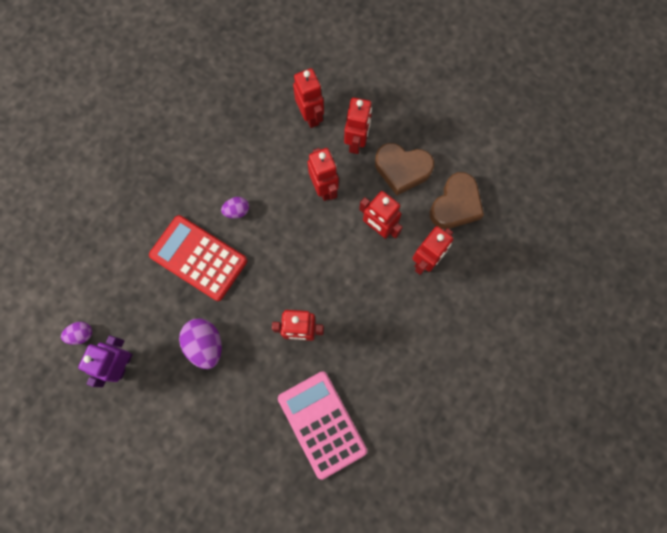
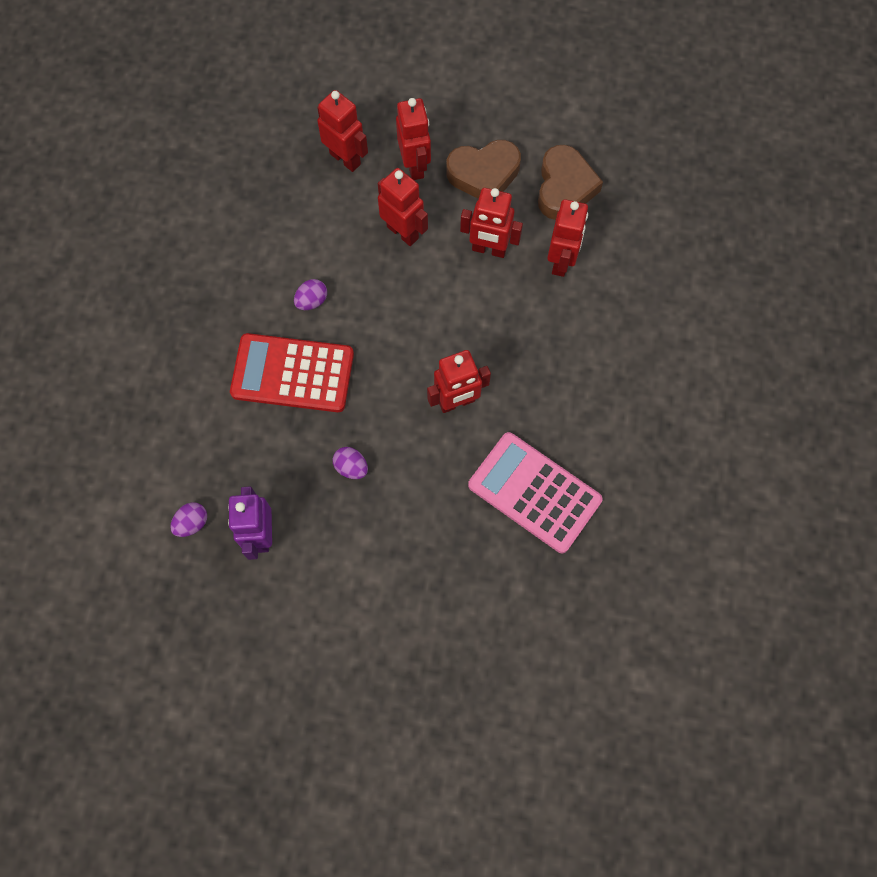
camera: 25 degrees left, 5 degrees down
(205, 345) = (351, 467): purple egg -> purple egg, size x0.57

